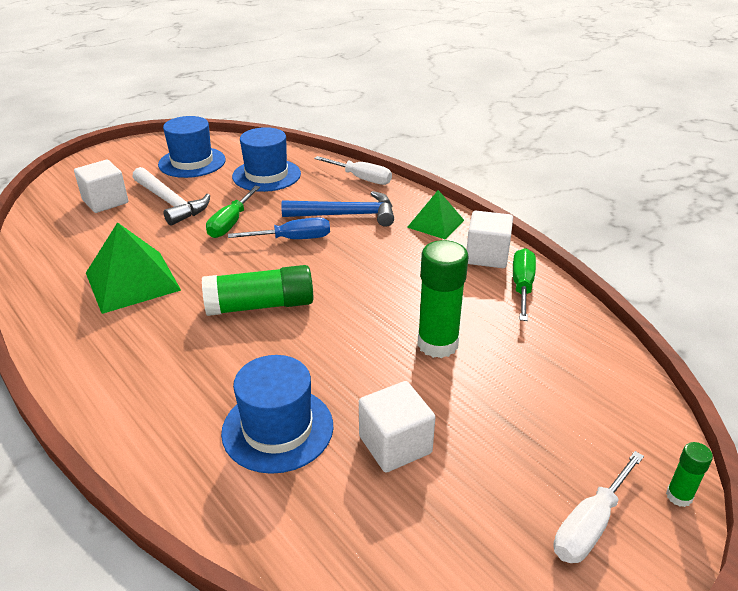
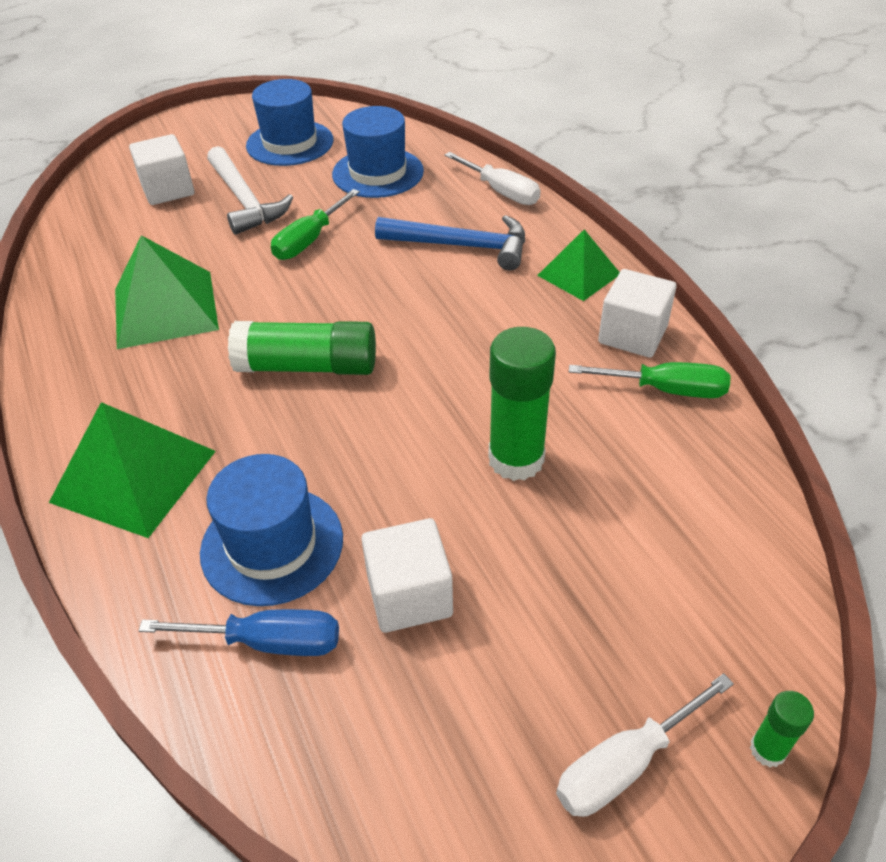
camera: 15 degrees right, 10 degrees up
(148, 399) = (134, 476): none -> green pyramid
(292, 239) = (380, 274): blue screwdriver -> blue screwdriver (267, 642)
(522, 286) = (665, 390): green screwdriver -> green screwdriver turned 75 degrees clockwise

